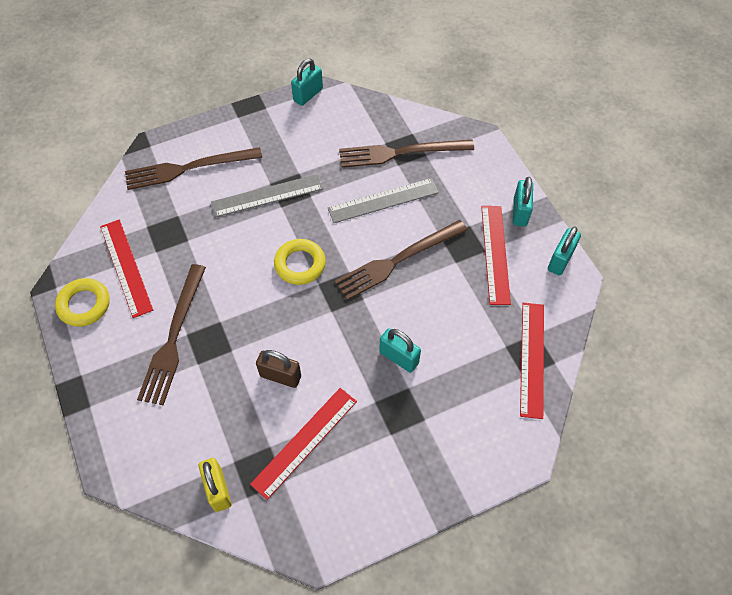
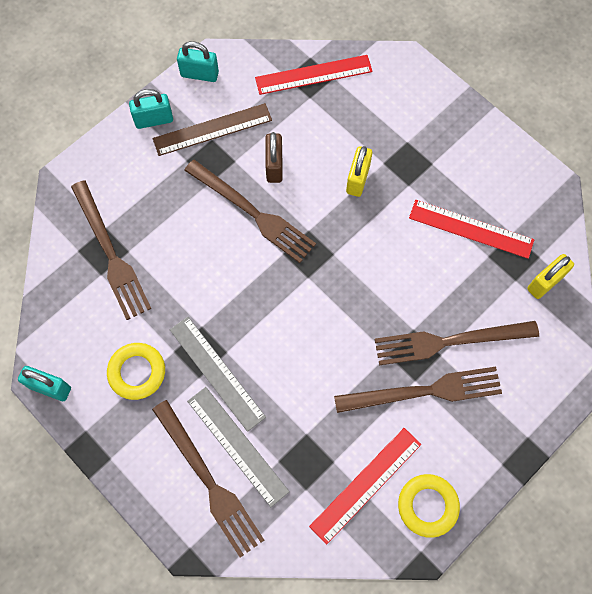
camera: 110 degrees left, 10 degrees up
(205, 376) = (449, 341): none -> brown fork
(280, 376) = (420, 273): brown padlock -> brown padlock (274, 166)
(300, 264) = (292, 303): yellow ring -> yellow ring (137, 372)
(383, 200) = (182, 250): grey ruler -> grey ruler (237, 445)
(399, 357) = (357, 179): turquoise padlock -> yellow padlock
(495, 254) = (212, 129): red ruler -> brown ruler

